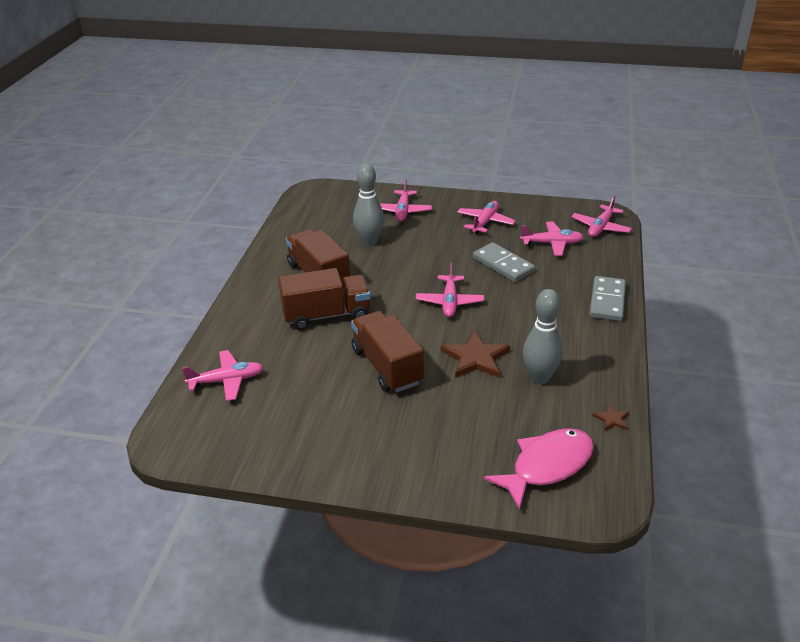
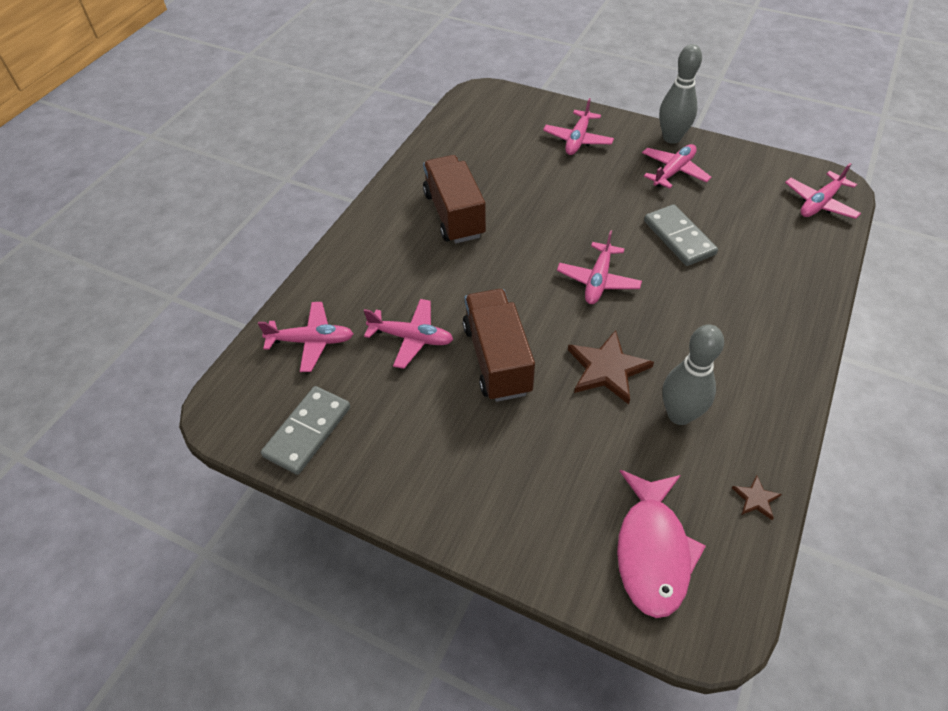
camera: 15 degrees right, 15 degrees up
(326, 315) = (447, 272): brown truck -> none
(369, 242) = (526, 177): grey bowling pin -> grey bowling pin (671, 138)
(547, 466) = (652, 551): pink fish -> pink fish turned 120 degrees clockwise
(552, 243) = (749, 217): pink plane -> pink plane (411, 338)
(607, 301) = (798, 316): grey domino -> grey domino (307, 431)

